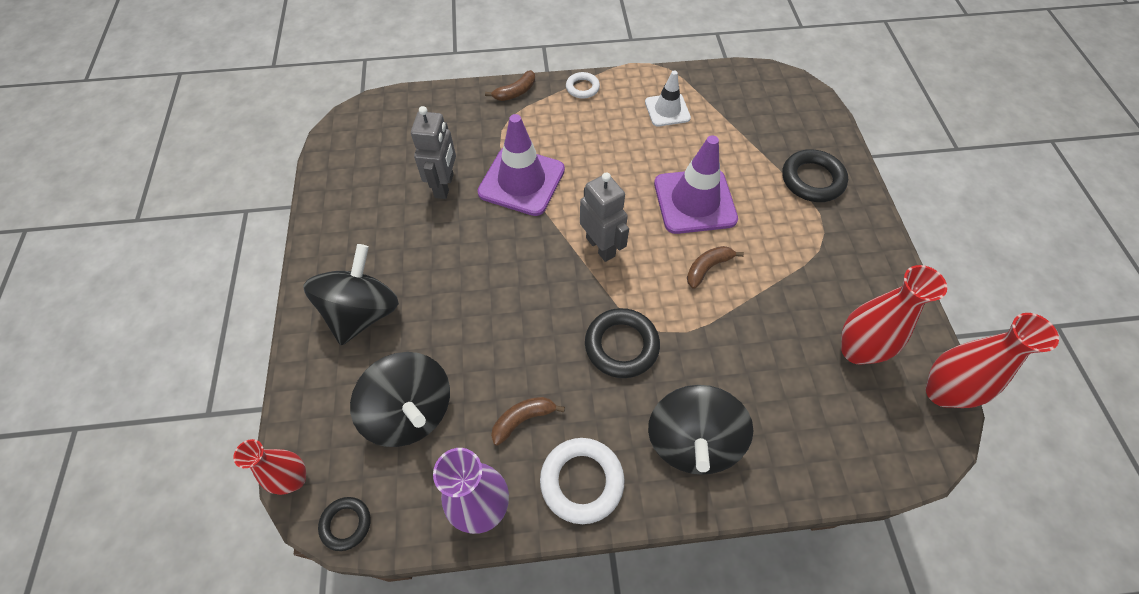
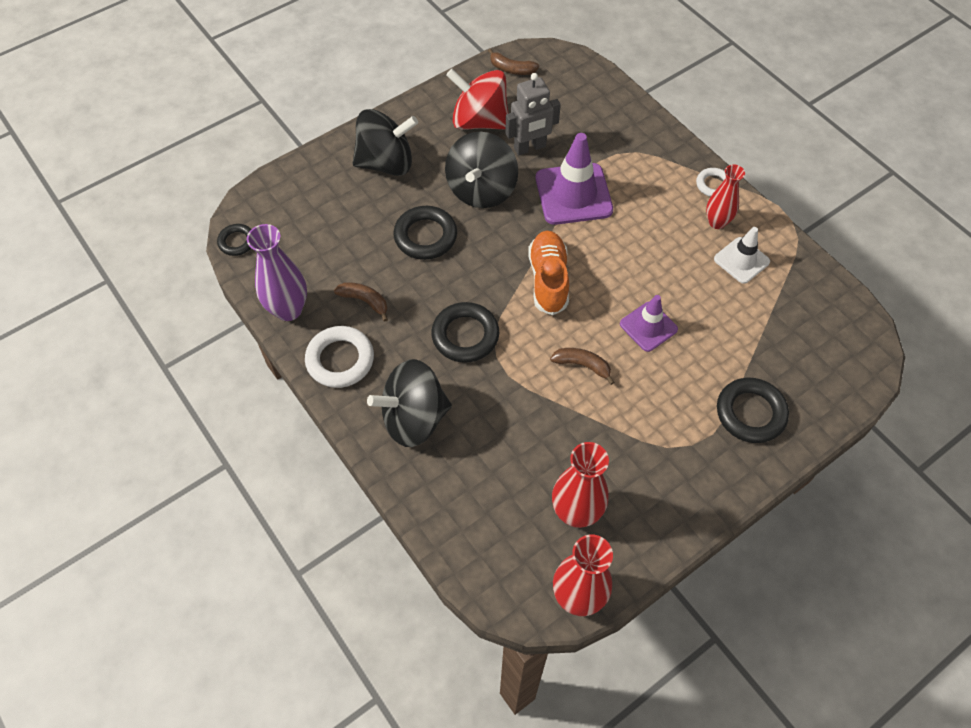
camera: 60 degrees right, 0 degrees up
(294, 479) = (249, 198): red vase -> red vase (717, 222)
(380, 208) = (479, 121): none -> red spinning top
(410, 412) = (330, 233): black spinning top -> black spinning top (481, 190)
(481, 322) = (425, 236): none -> black ring
(515, 92) = (666, 141): brown banana -> brown banana (511, 69)
(601, 247) = (548, 279): grey robot -> orange shoe
(694, 201) = (648, 326): purple traffic cone -> purple traffic cone, size x0.59

